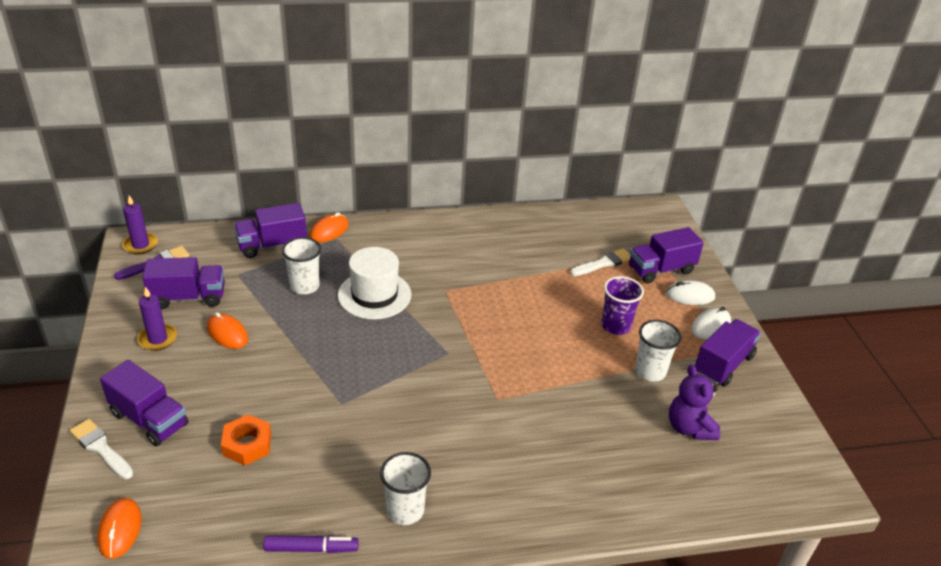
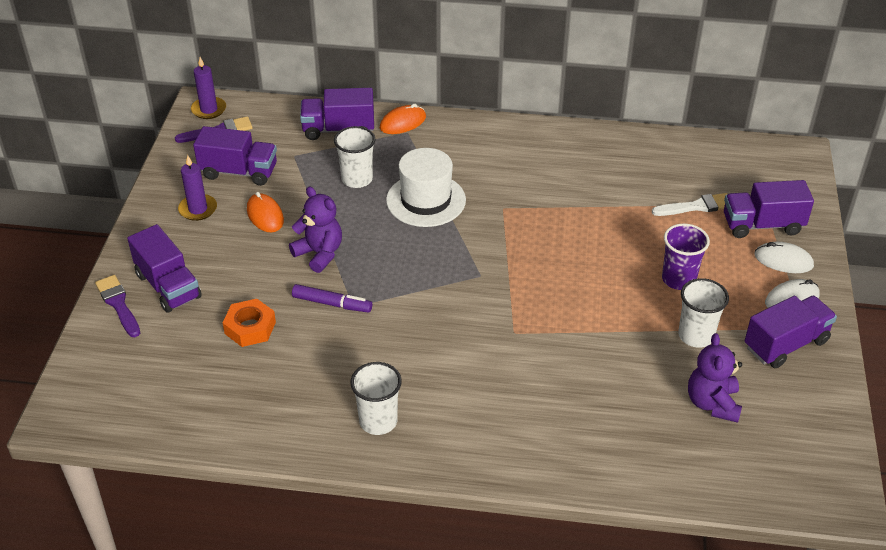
camera: 20 degrees right, 5 degrees up
(100, 448) = (118, 304): white brush -> purple brush
(120, 530) = (115, 381): orange mouse -> none
(292, 360) = (319, 254): none -> purple teddy bear
(311, 548) = (278, 436): purple marker -> purple marker (332, 303)

